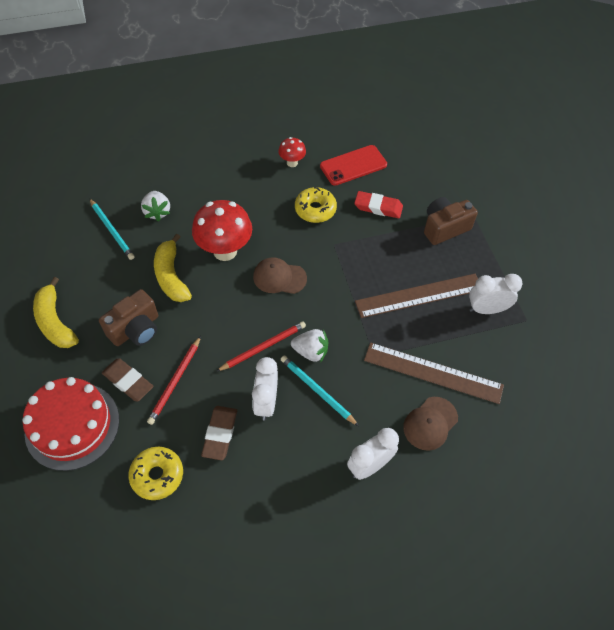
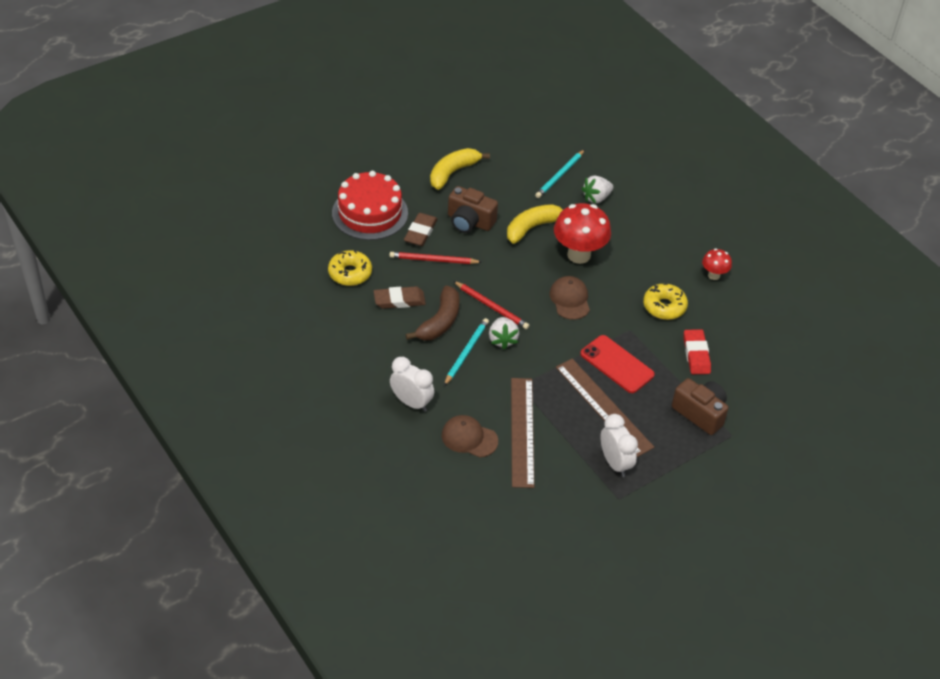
camera: 70 degrees right, 10 degrees down
(266, 402) = (440, 322): white clock -> brown banana
(353, 165) = (740, 323): red phone -> red phone (617, 364)

